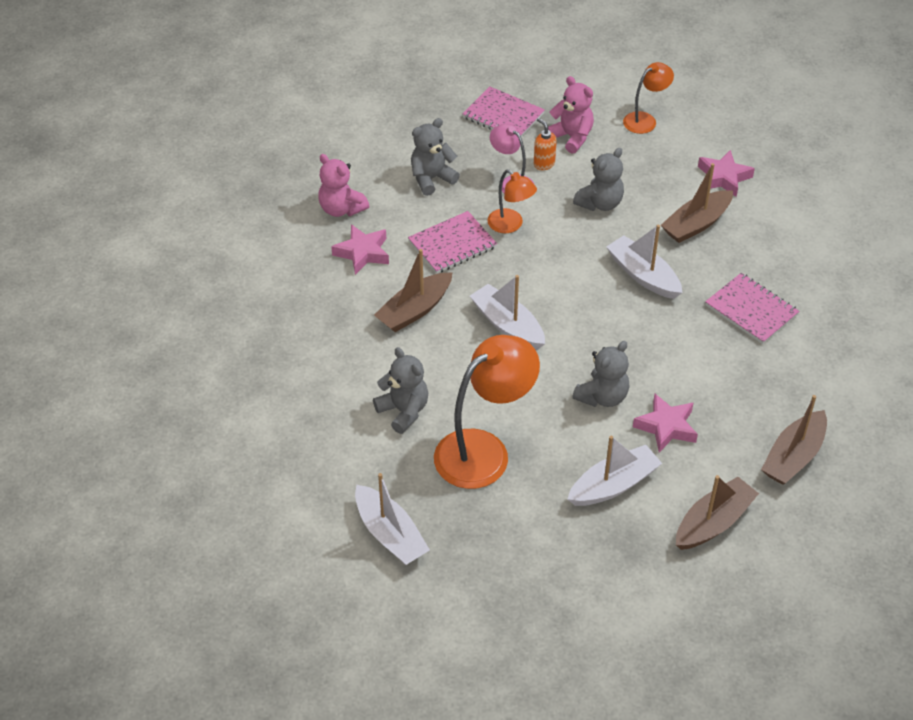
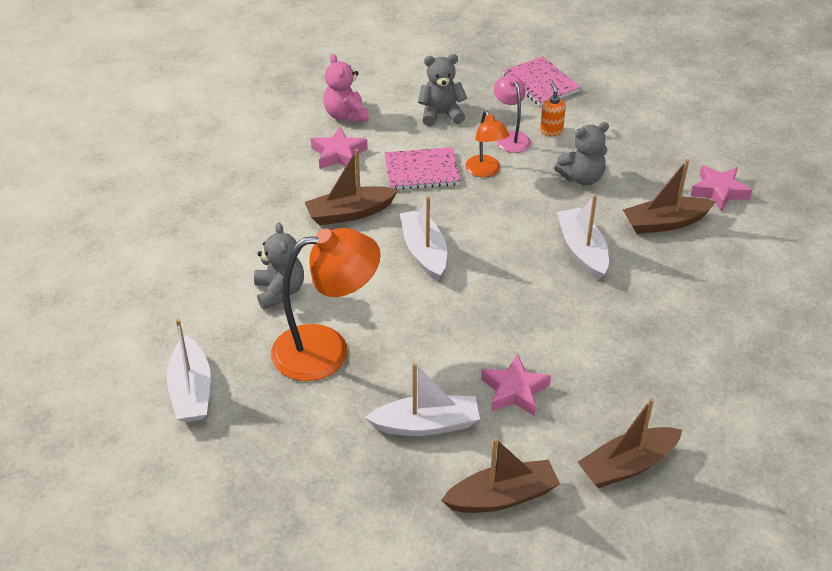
camera: 25 degrees right, 5 degrees down
(571, 137) = (592, 117): pink teddy bear -> none
(602, 396) = (470, 342): grey teddy bear -> none
(645, 120) = (673, 122): orange lamp -> none
(751, 310) = (671, 315): pink notebook -> none

